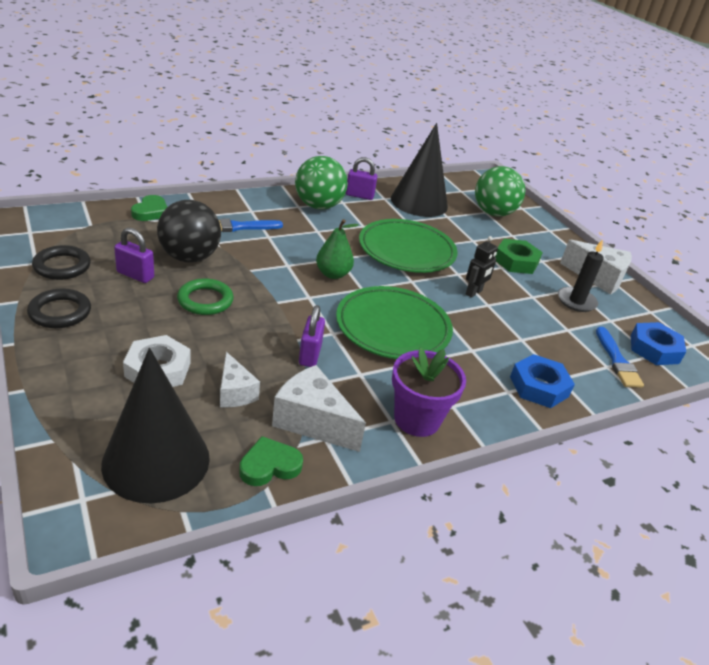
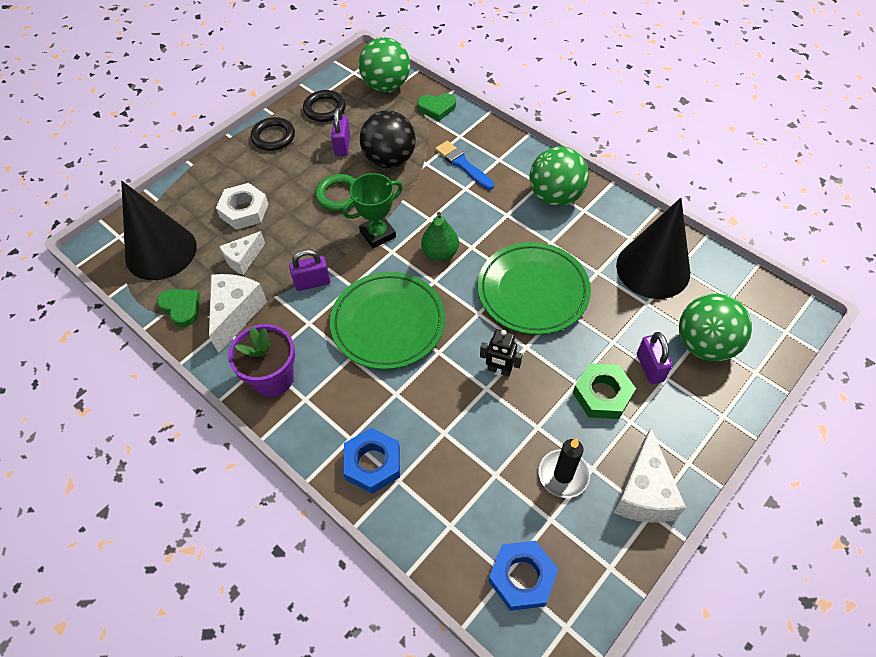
camera: 75 degrees right, 20 degrees up
(80, 223) = (386, 86): none -> green ball
(280, 297) = (377, 234): none -> green trophy
(359, 196) = (612, 217): purple padlock -> purple padlock (649, 367)
(617, 360) = (468, 535): blue brush -> none

